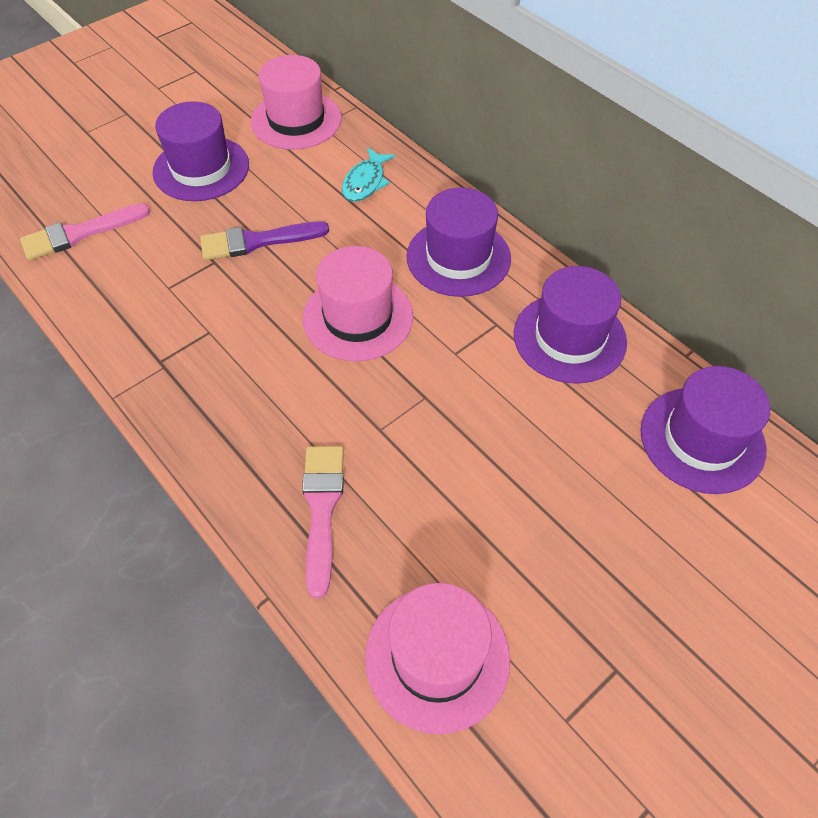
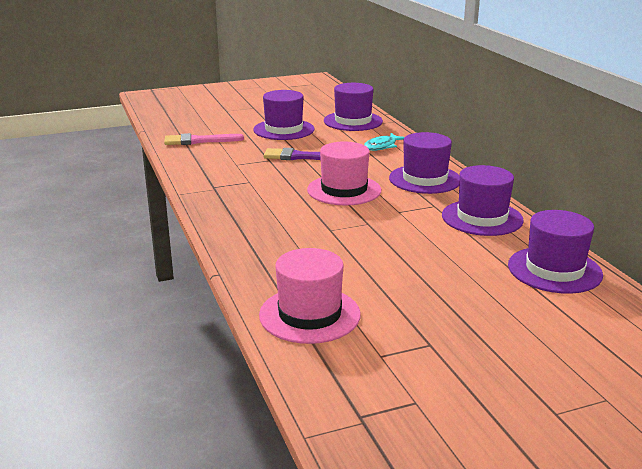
camera: 20 degrees right, 30 degrees down
(296, 120) = (353, 121): pink hat -> purple hat
(322, 509) = (274, 250): pink brush -> none

